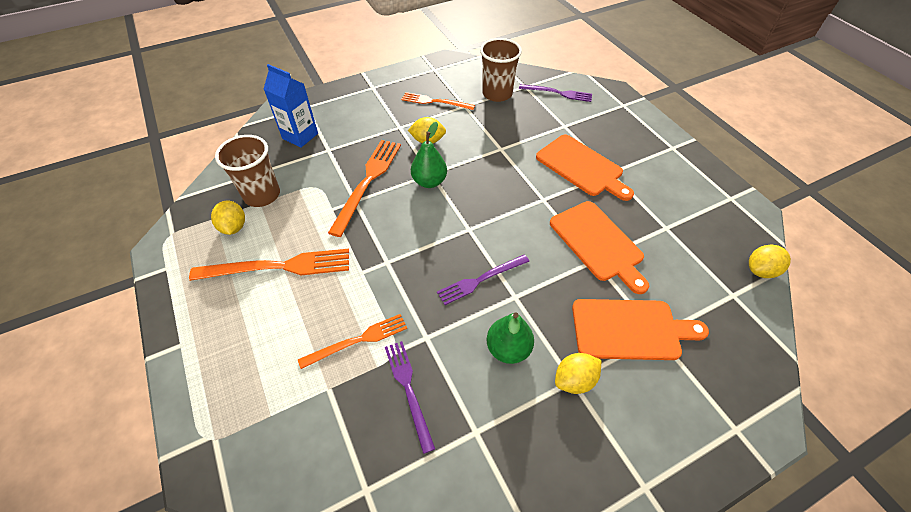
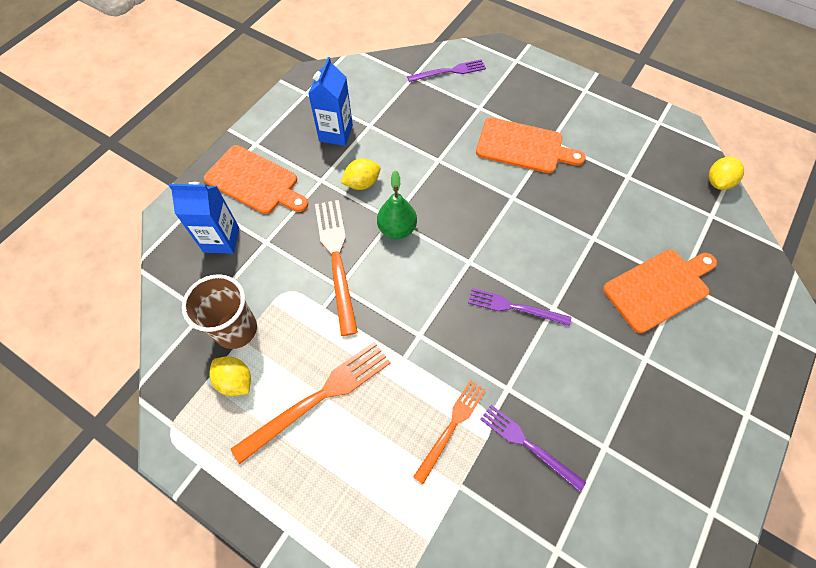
camera: 30 degrees left, 10 degrees up
(435, 102) = (336, 133): orange fork -> blue carton
(480, 280) = (514, 307): purple fork -> purple fork turned 75 degrees clockwise
(497, 94) = (391, 97): brown cup -> none
(508, 349) = (580, 359): green pear -> none
(574, 380) = (647, 357): yellow lemon -> none
(598, 243) = (585, 219): orange cutting board -> orange cutting board (254, 181)

